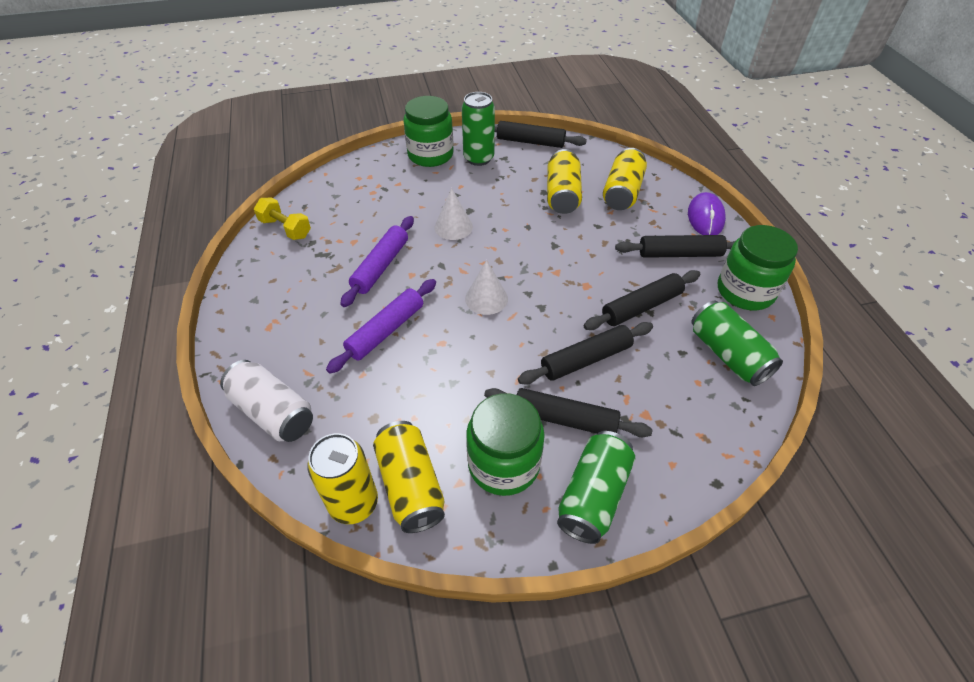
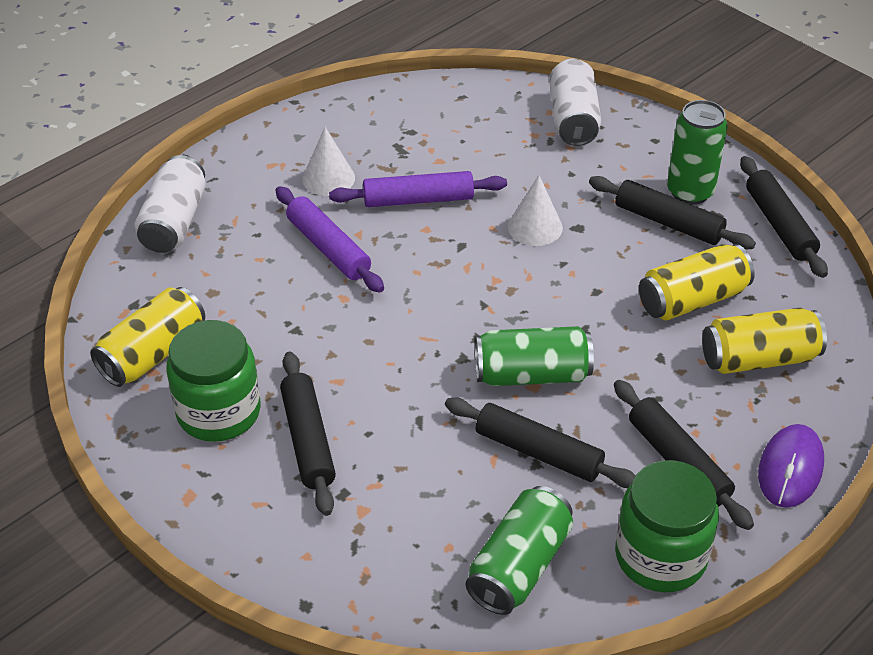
camera: 60 degrees right, 5 degrees down
(285, 228) = (415, 102): yellow dumbbell -> none
(354, 503) = (112, 324): yellow can -> none
(375, 172) = (573, 119): none -> white can
(386, 331) = (328, 248): purple rolling pin -> purple rolling pin turned 45 degrees clockwise
(430, 155) = (652, 148): green jar -> none
(486, 298) = (438, 305): white cone -> white cone (328, 178)
(586, 359) = (408, 428): black rolling pin -> black rolling pin (668, 222)
(593, 495) = (224, 498): green can -> green can (532, 374)
(705, 217) = (790, 468): purple mouse -> purple mouse turned 45 degrees counterclockwise

